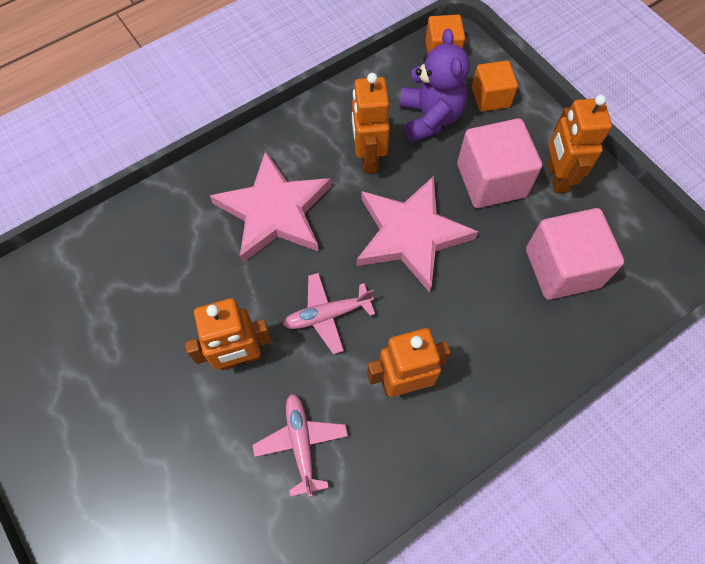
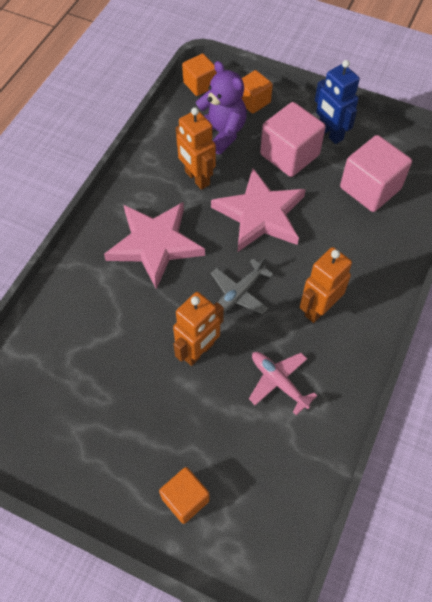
camera: 30 degrees left, 5 degrees down
(117, 517) = (185, 499): none -> orange cube
(327, 315) = (239, 293): pink plane -> grey plane
(557, 177) = (330, 133): orange robot -> blue robot

